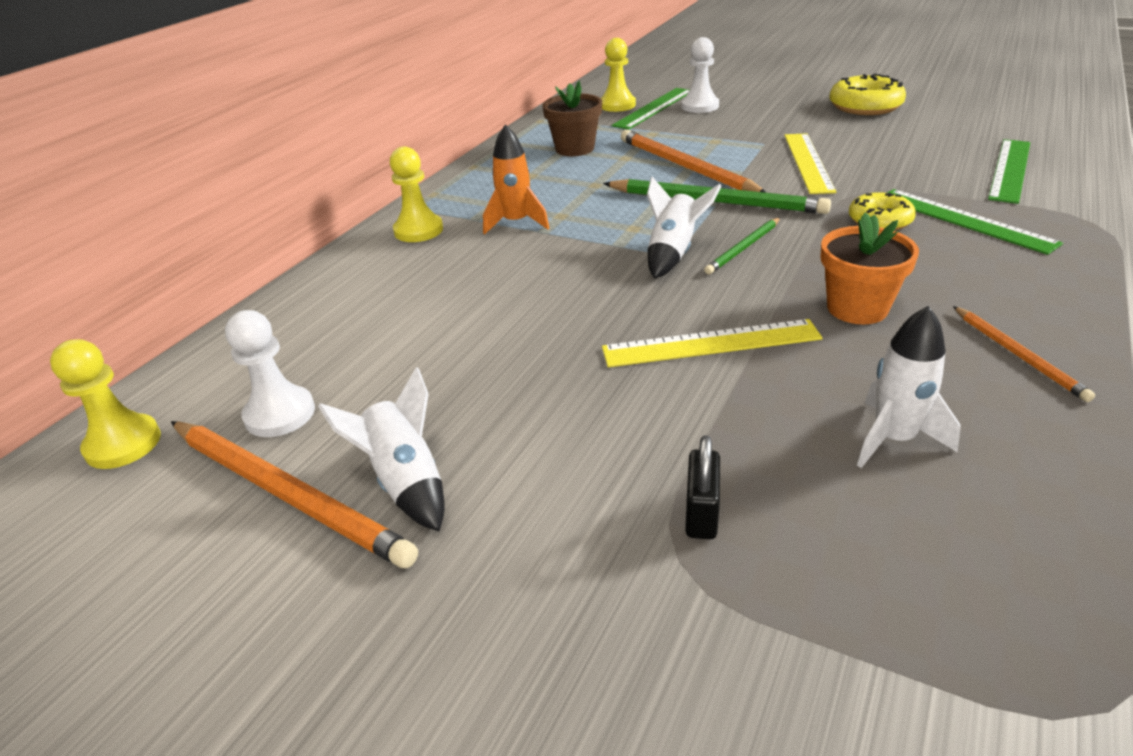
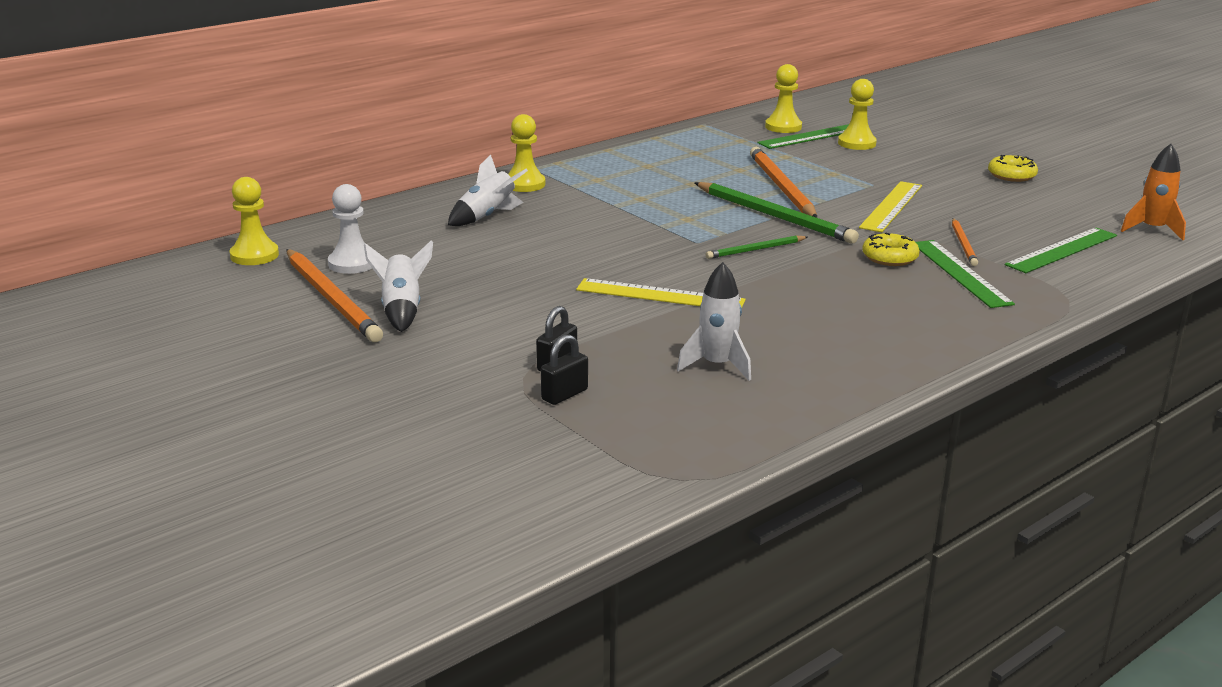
camera: 20 degrees right, 10 degrees down
(516, 223) = (602, 195): orange rocket -> orange rocket (1152, 229)
(575, 149) = (705, 154): brown flower pot -> none
(673, 253) = (698, 241): white rocket -> white rocket (487, 216)
(699, 106) = (856, 143): white pawn -> yellow pawn
(767, 575) = (564, 394): none -> black padlock
(857, 308) = (790, 302): orange flower pot -> none
(865, 106) = (1011, 175): yellow donut -> yellow donut, size x0.65
(1018, 355) = (867, 351): orange pencil -> orange pencil (963, 244)

